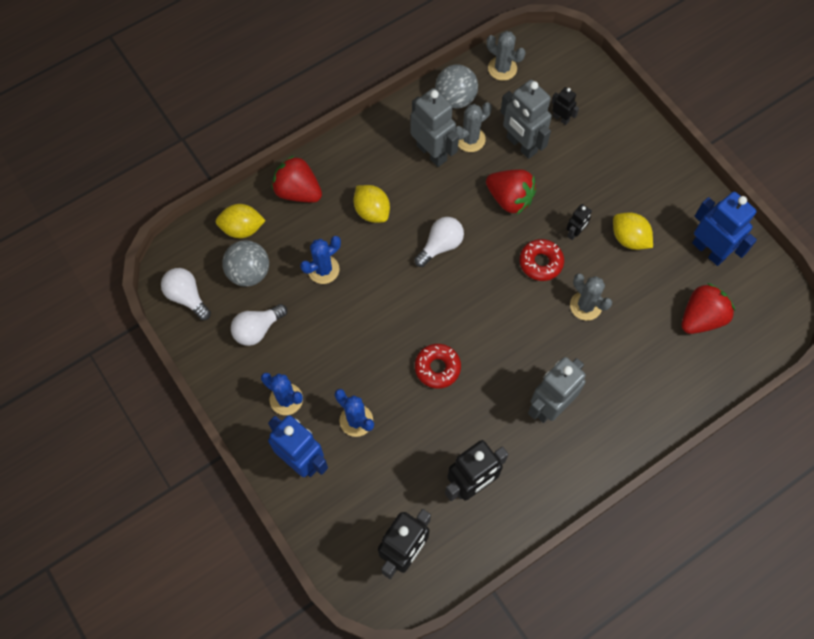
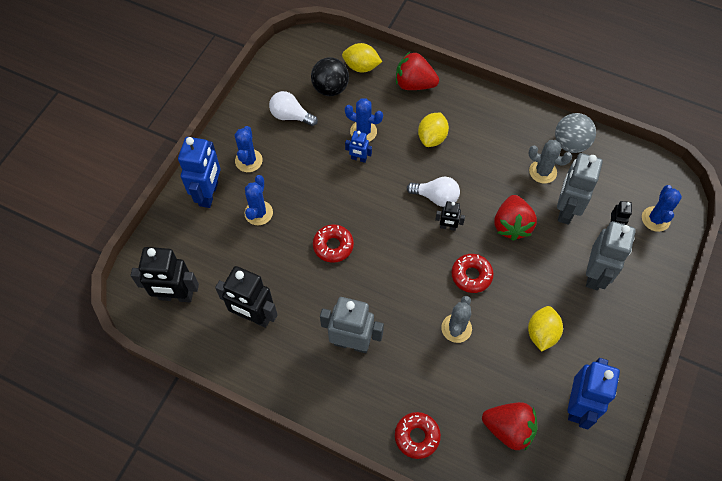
camera: 60 degrees right, 5 degrees down
(187, 297) = (288, 63): white light bulb -> none
(242, 228) = (361, 67): yellow lemon -> yellow lemon turned 45 degrees counterclockwise
(249, 272) = (330, 88): grey ball -> black ball
(298, 191) = (414, 84): red strawberry -> red strawberry turned 75 degrees counterclockwise
(352, 291) = (358, 158): none -> blue robot
(432, 152) = (511, 151): grey robot -> grey robot (595, 275)
(502, 68) = (624, 162): grey cactus -> none
(573, 81) = (655, 219): none -> blue cactus
(575, 233) = (516, 288): black robot -> black robot (448, 227)
(670, 397) = (417, 436): none -> red donut

